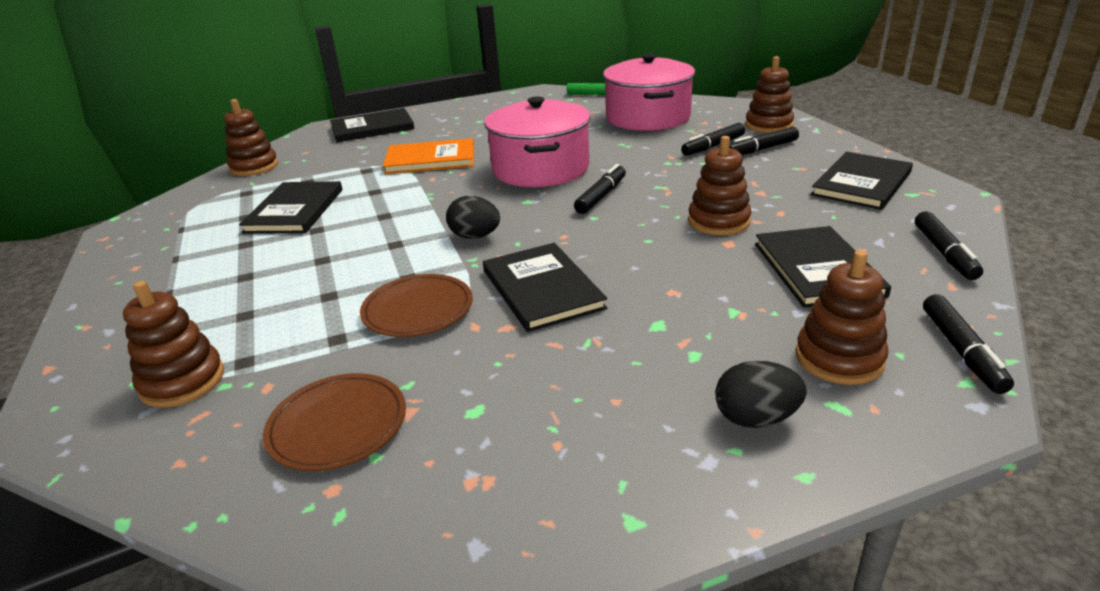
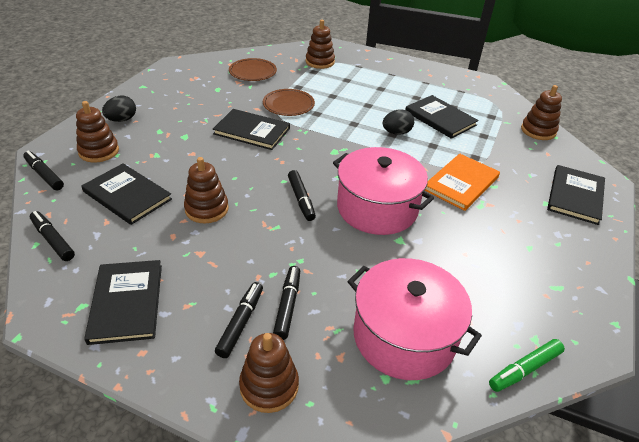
camera: 130 degrees right, 10 degrees up
(475, 236) = (325, 142): black egg -> black egg (396, 133)

